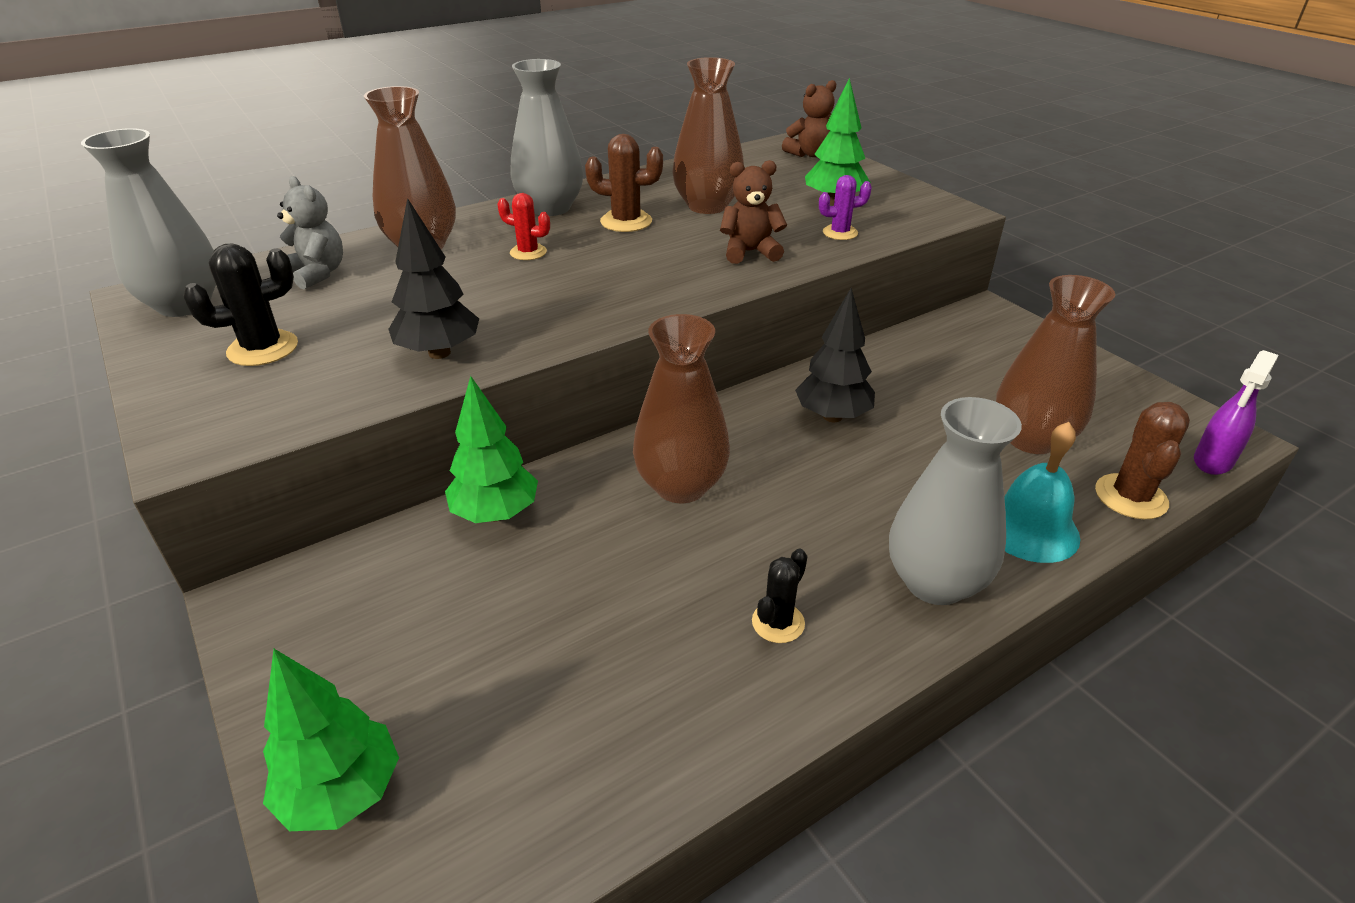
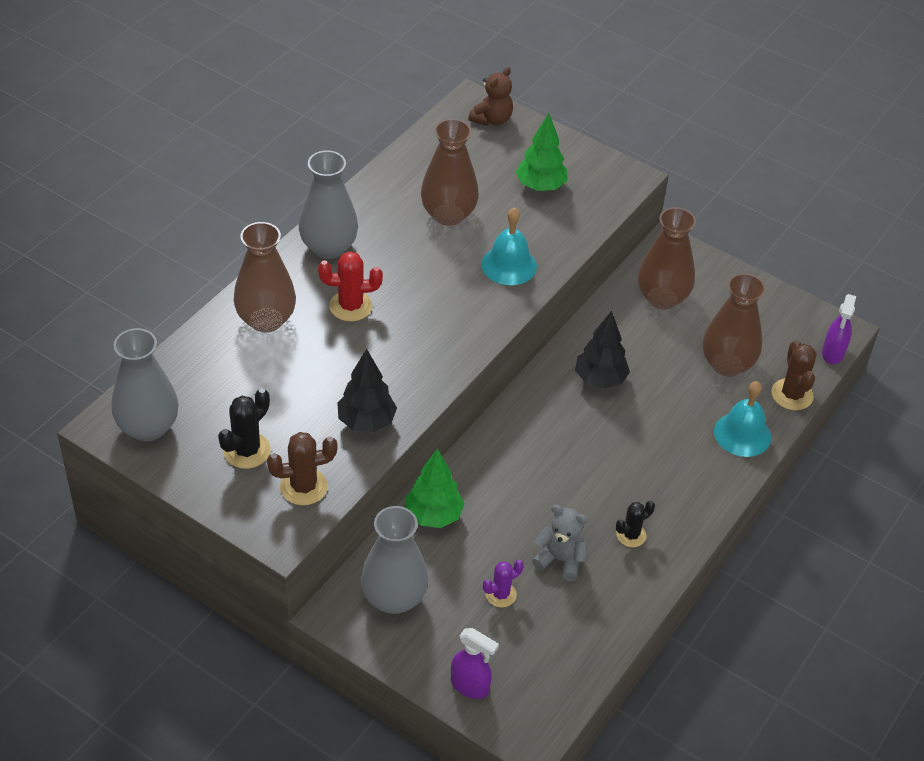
camera: 25 degrees left, 10 degrees up
(317, 274) = (214, 370): grey teddy bear -> grey teddy bear (560, 560)
(342, 792) = (470, 686): green tree -> purple spray bottle
(528, 252) = (350, 306): red cactus -> red cactus, size x1.51
(626, 221) = (398, 250): brown cactus -> brown cactus (303, 487)
(681, 486) = (533, 462): brown vase -> brown vase (662, 298)
(750, 252) = (509, 265): brown teddy bear -> turquoise bell
(778, 622) = (631, 535): black cactus -> black cactus turned 45 degrees clockwise
(840, 233) = (561, 225): purple cactus -> purple cactus (501, 594)
(934, 582) = (702, 486): grey vase -> grey vase (394, 598)

